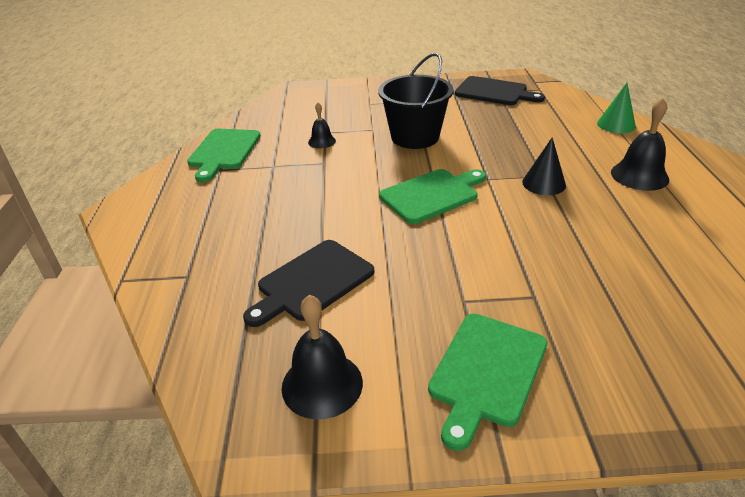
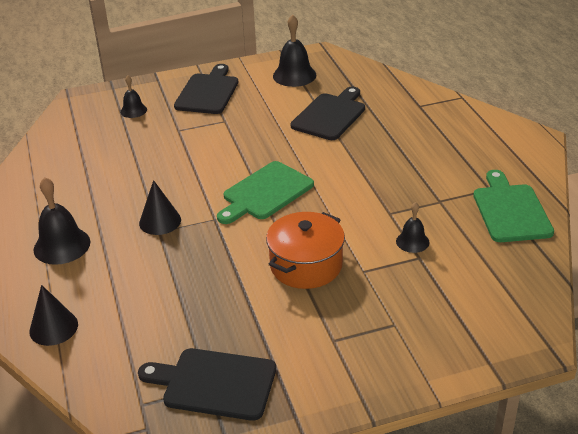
camera: 165 degrees right, 0 degrees up
(415, 137) = (306, 265): black bucket -> orange pot
(486, 372) = (208, 92): green cutting board -> black cutting board
(616, 124) = (53, 327): green cone -> black cone
(618, 353) = (133, 110): none -> black bell

